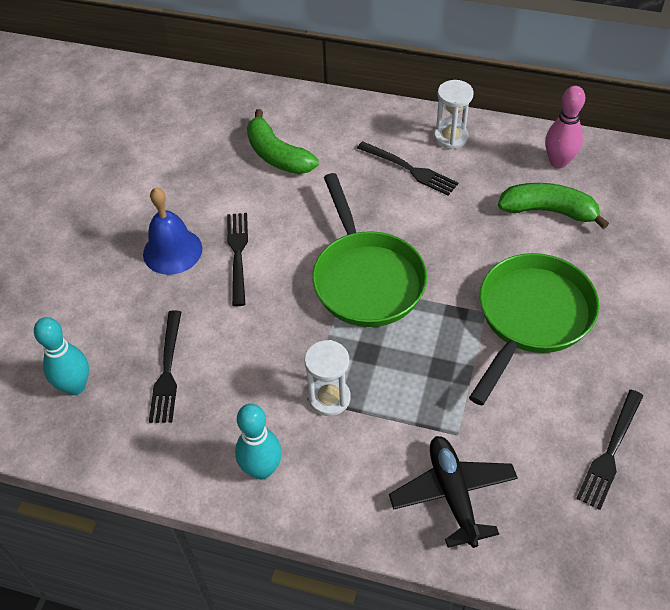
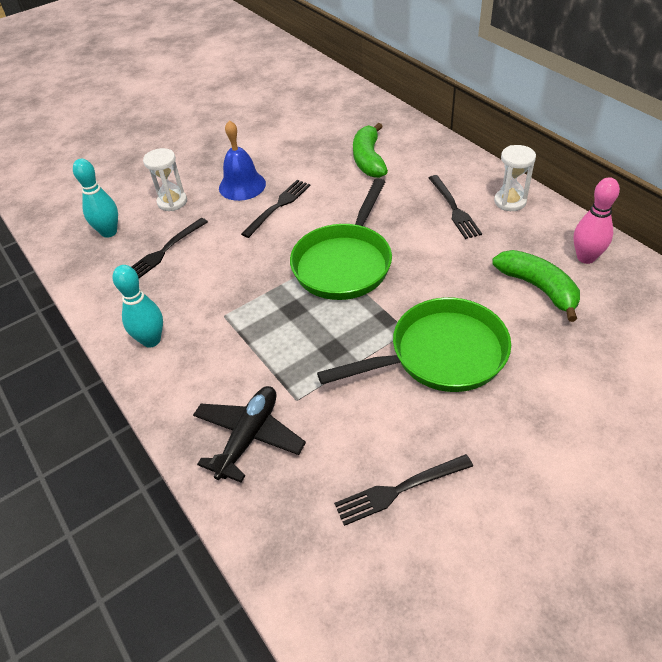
camera: 40 degrees right, 5 degrees down
(329, 398) = (238, 323): white hourglass -> white hourglass (172, 202)

